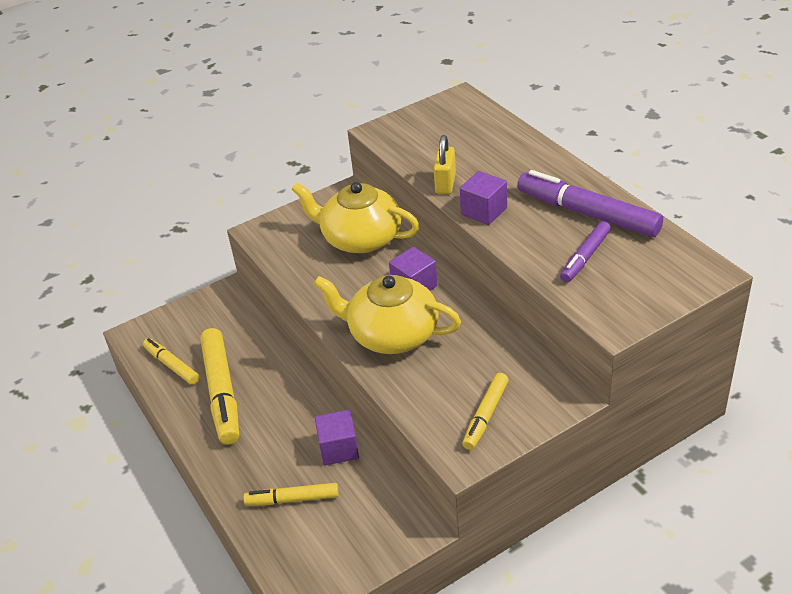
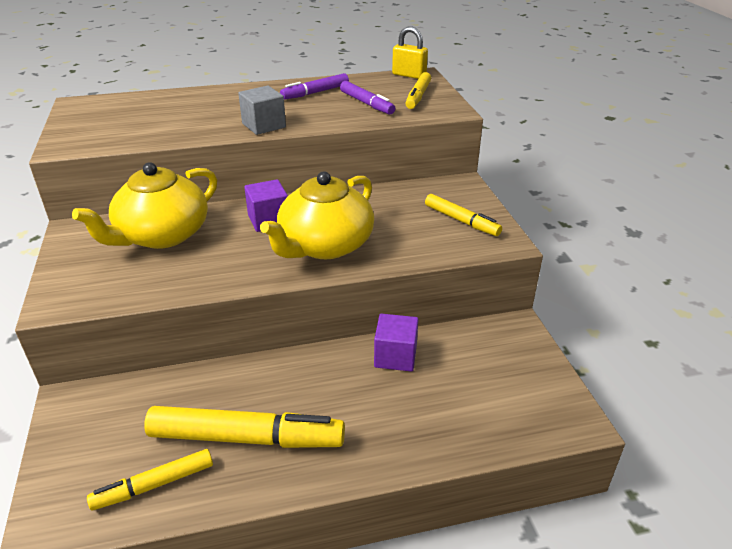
camera: 75 degrees left, 5 degrees down
(292, 499) = (447, 405): yellow marker -> yellow marker (418, 96)
(445, 183) = (201, 133): yellow padlock -> yellow padlock (409, 75)
(484, 211) = (264, 125): purple cube -> grey cube
(587, 213) = (315, 93): purple marker -> purple marker, size x0.57

